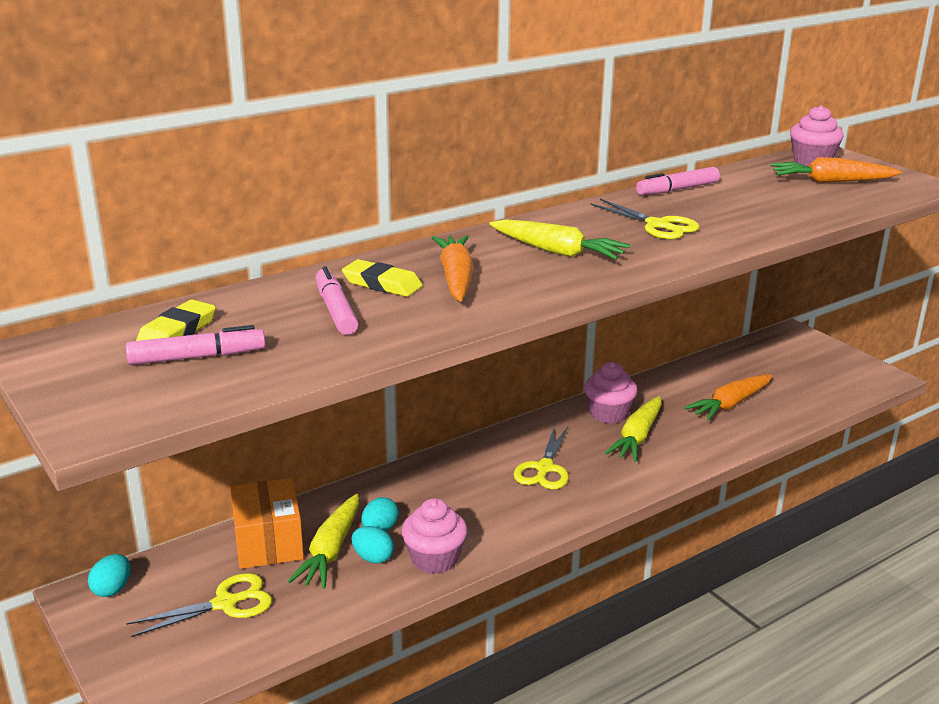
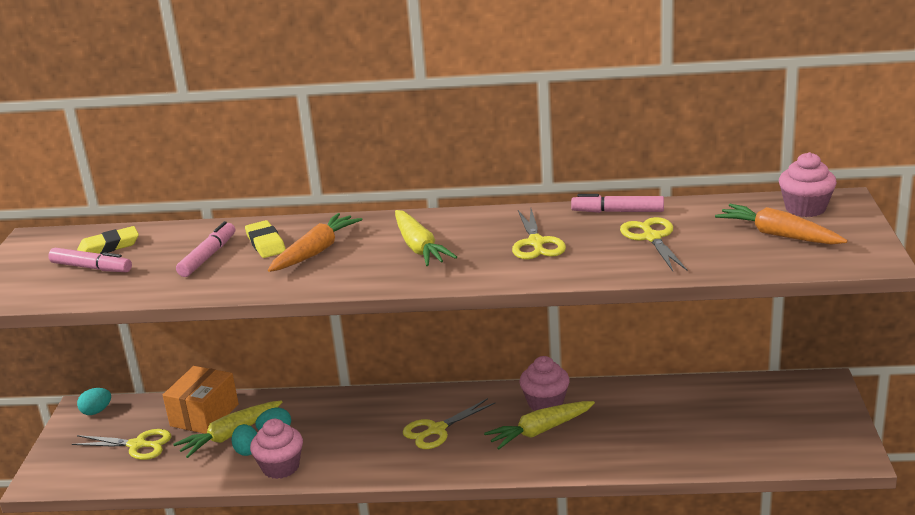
camera: 40 degrees right, 0 degrees up
(730, 404) = (659, 431): orange carrot -> none
(744, 202) = (652, 238): none -> yellow scissors

